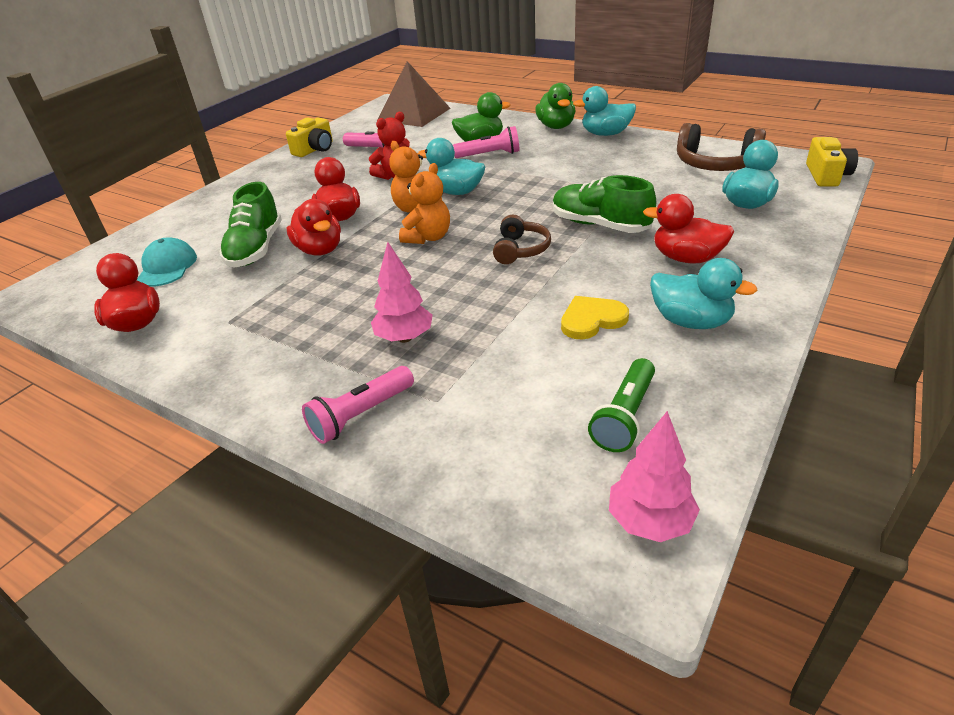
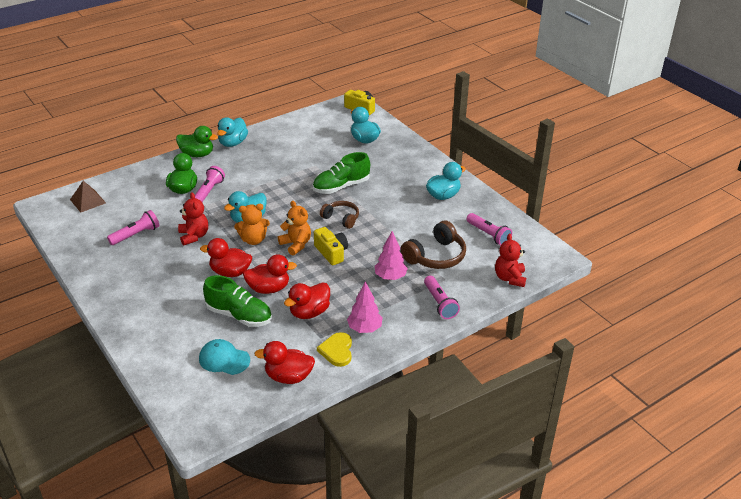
camera: 70 degrees left, 0 degrees up
(315, 149) = (95, 262): yellow camera -> yellow camera (331, 252)
(414, 114) = (88, 201): brown pyramid -> brown pyramid, size x0.58
(498, 494) = (509, 278): none -> red teddy bear
(592, 320) = (421, 219): yellow heart -> yellow heart (337, 351)
(624, 416) = (488, 235): green flashlight -> pink flashlight
(650, 522) = (541, 249): pink tree -> pink tree (364, 329)
(686, 258) = (395, 176): red duck -> red duck (309, 312)
(715, 164) = (314, 129): brown headphones -> brown headphones (435, 256)

